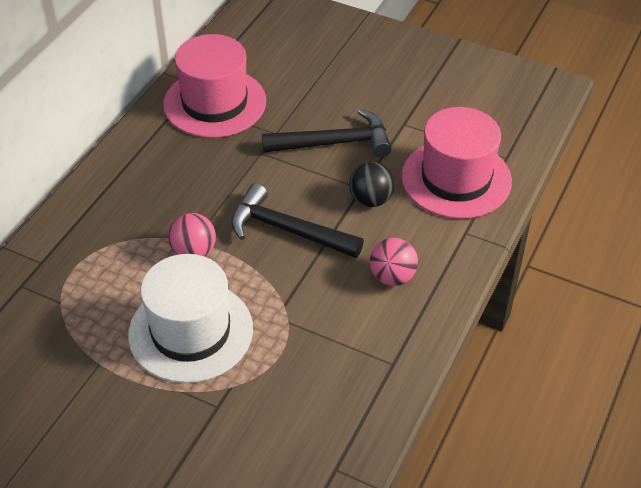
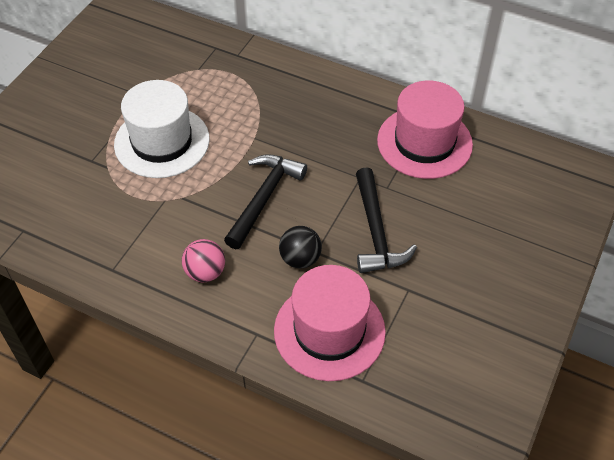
camera: 90 degrees right, 5 degrees up
(194, 252) = (242, 139): pink ball -> none

